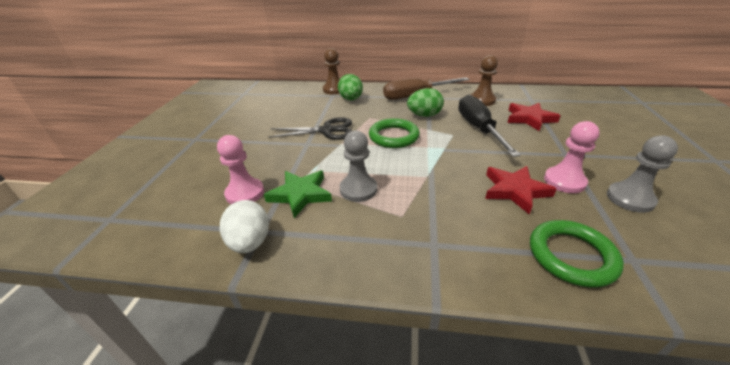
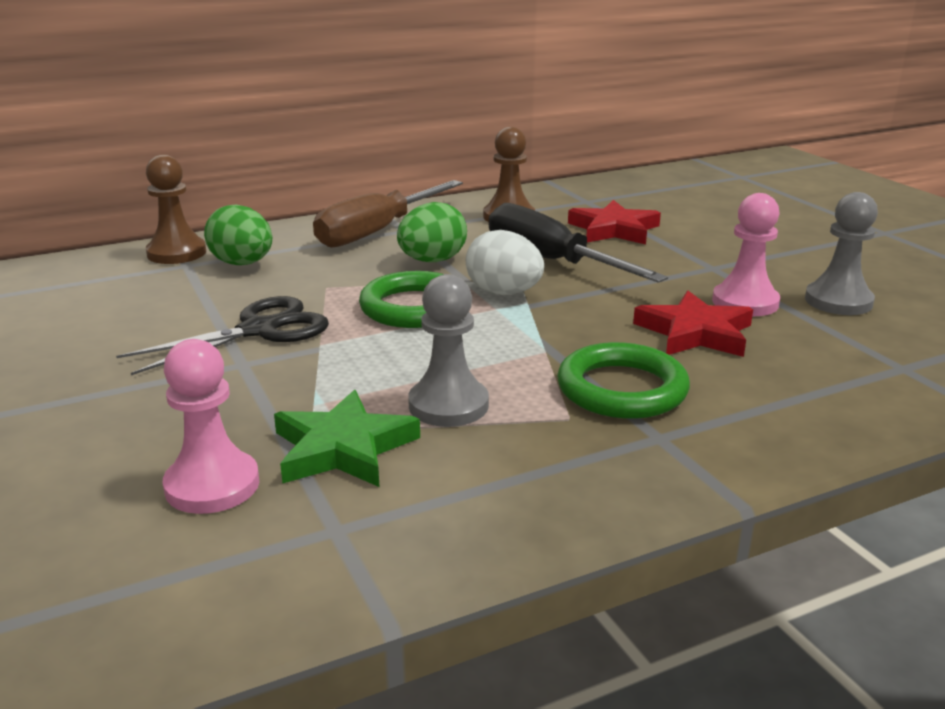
camera: 35 degrees left, 10 degrees down
(250, 242) = (338, 553): white egg -> white egg (504, 293)
(571, 256) = (838, 387): green ring -> green ring (622, 389)

